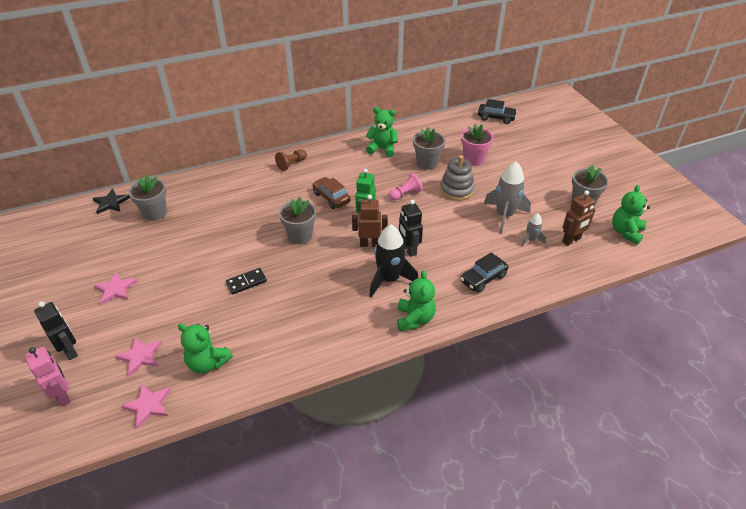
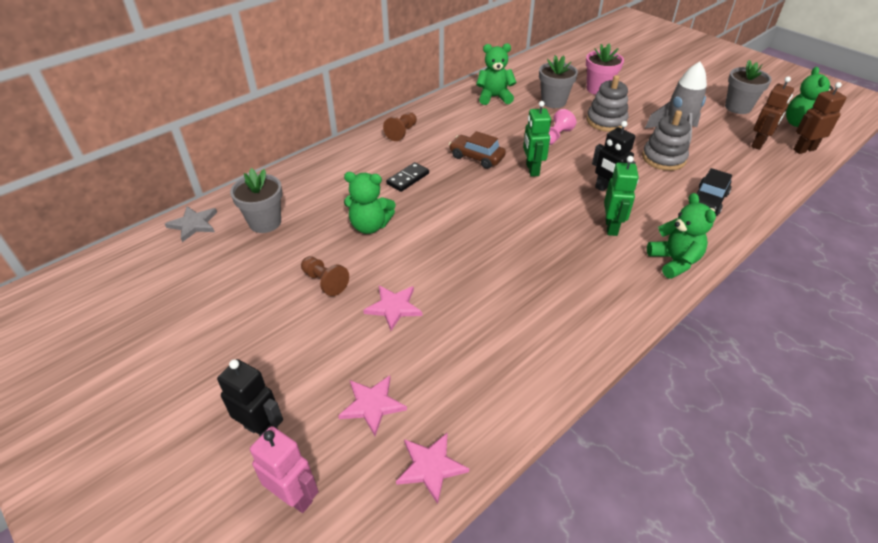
camera: 20 degrees left, 0 degrees up
(111, 203) = (194, 224): black star -> grey star
(116, 289) = (275, 329): pink star -> pink star (394, 307)
(165, 266) = (325, 282): none -> brown pawn
(207, 363) = (471, 385): green teddy bear -> green teddy bear (370, 226)
(246, 282) = (447, 273): black domino -> black domino (408, 178)
(300, 236) = (472, 205): grey flower pot -> none
(369, 244) = (559, 195): brown robot -> brown robot (804, 149)
(389, 279) = (611, 227): black rocket -> green robot
(477, 233) = (663, 158): none -> grey stacking toy
(496, 117) = (587, 47): black car -> none
(531, 240) = (721, 152): grey rocket -> none

